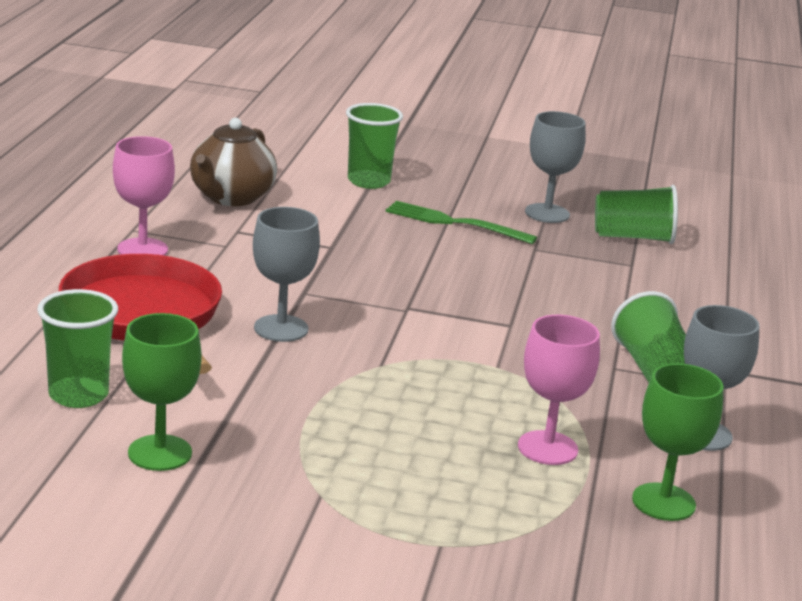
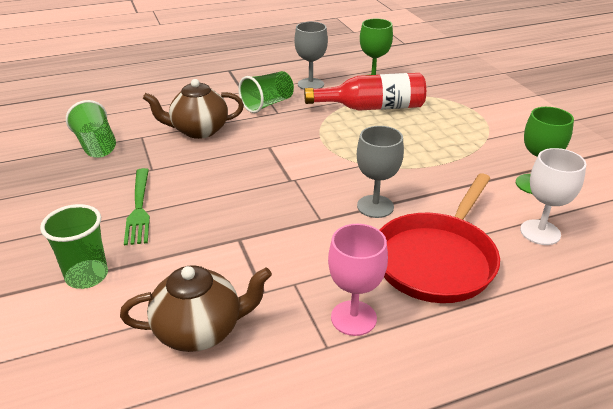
camera: 120 degrees left, 10 degrees up
(78, 395) = (540, 232): green cup -> white goblet
(547, 213) = (82, 182): grey goblet -> none
(547, 448) = (372, 107): pink goblet -> red bottle
(611, 299) = (198, 130): none -> brown teapot

